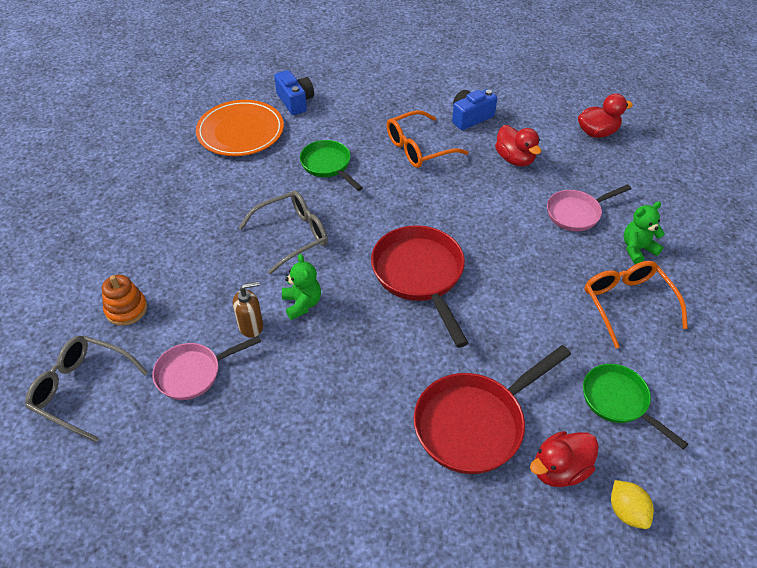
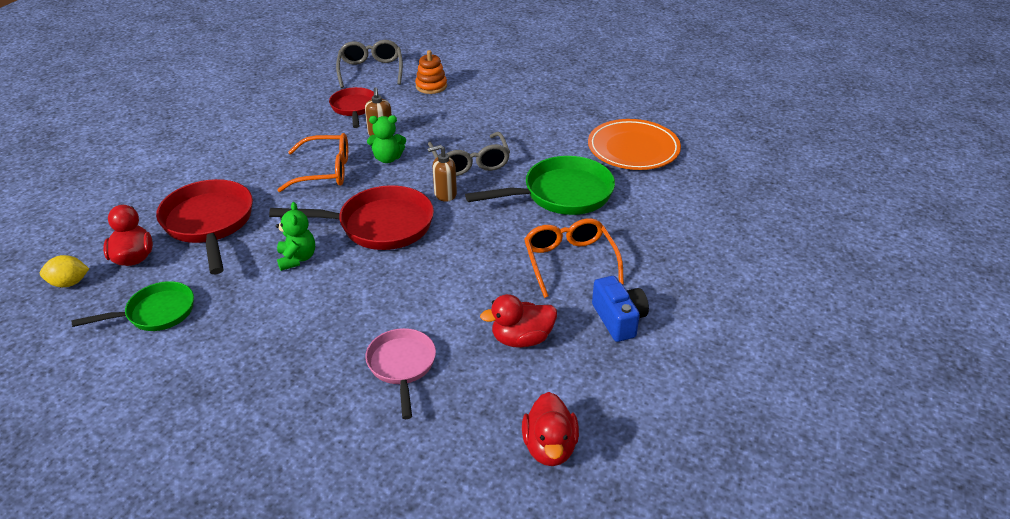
camera: 105 degrees right, 10 degrees down
(82, 389) = (371, 70): grey glasses -> grey glasses turned 45 degrees counterclockwise
(193, 373) = (354, 108): pink pan -> red pan
(295, 101) = (680, 187): blue camera -> none
(328, 165) = (561, 194): green pan -> green pan, size x1.61
(353, 241) = (445, 194): none -> brown soap dispenser
(627, 303) = (250, 362): orange glasses -> orange glasses (325, 171)
(637, 249) = (316, 402): green teddy bear -> green teddy bear (297, 258)

